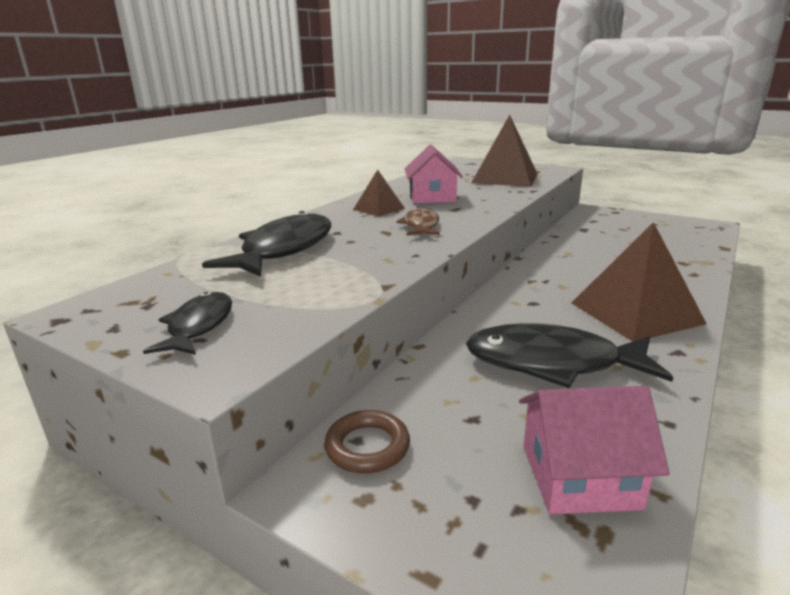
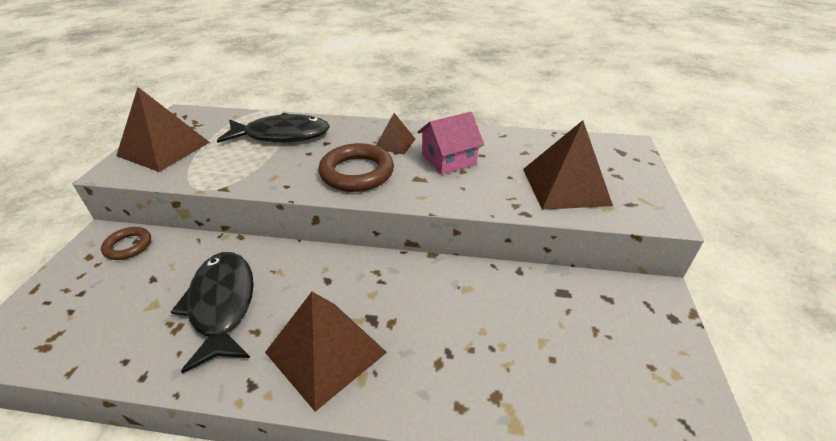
camera: 65 degrees right, 15 degrees up
(198, 326) = (164, 149): black fish -> brown pyramid
(421, 226) = (357, 173): brown fish -> brown ring
(579, 476) = (91, 333): pink house -> none

